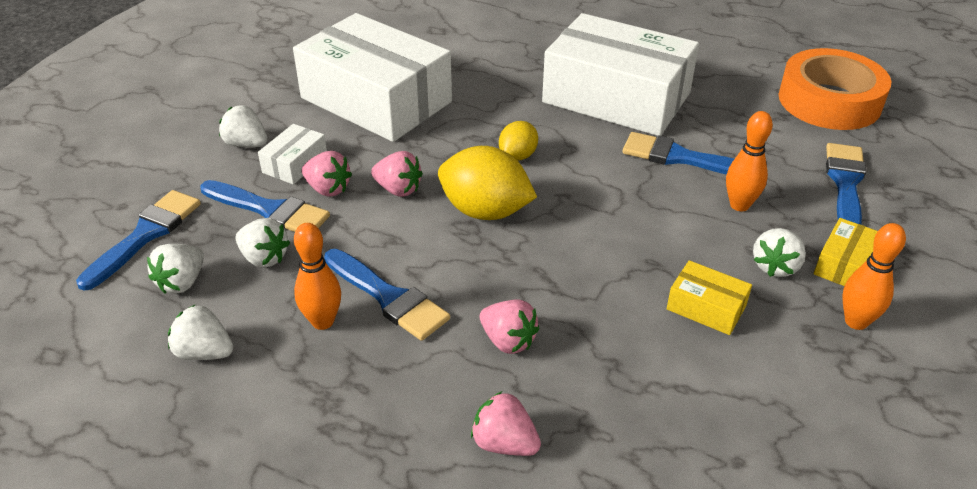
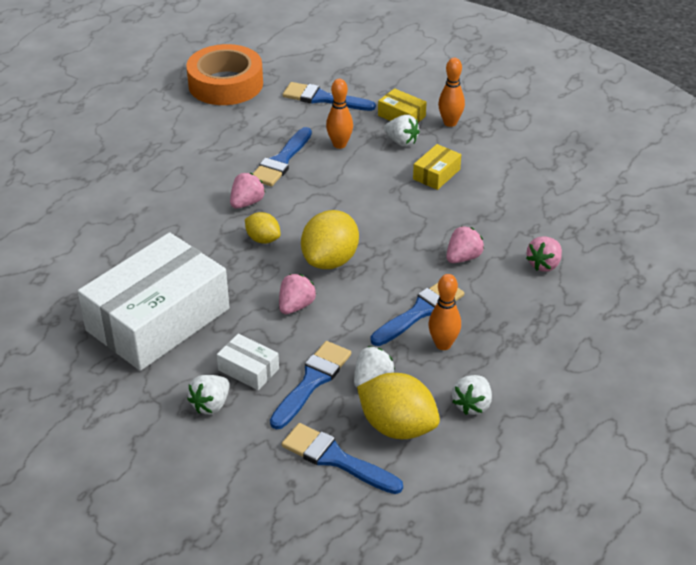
camera: 85 degrees left, 0 degrees up
(182, 282) = (397, 427): white strawberry -> yellow lemon
(328, 189) = (288, 347): pink strawberry -> pink strawberry (247, 203)
(616, 97) = (193, 180): white box -> none

